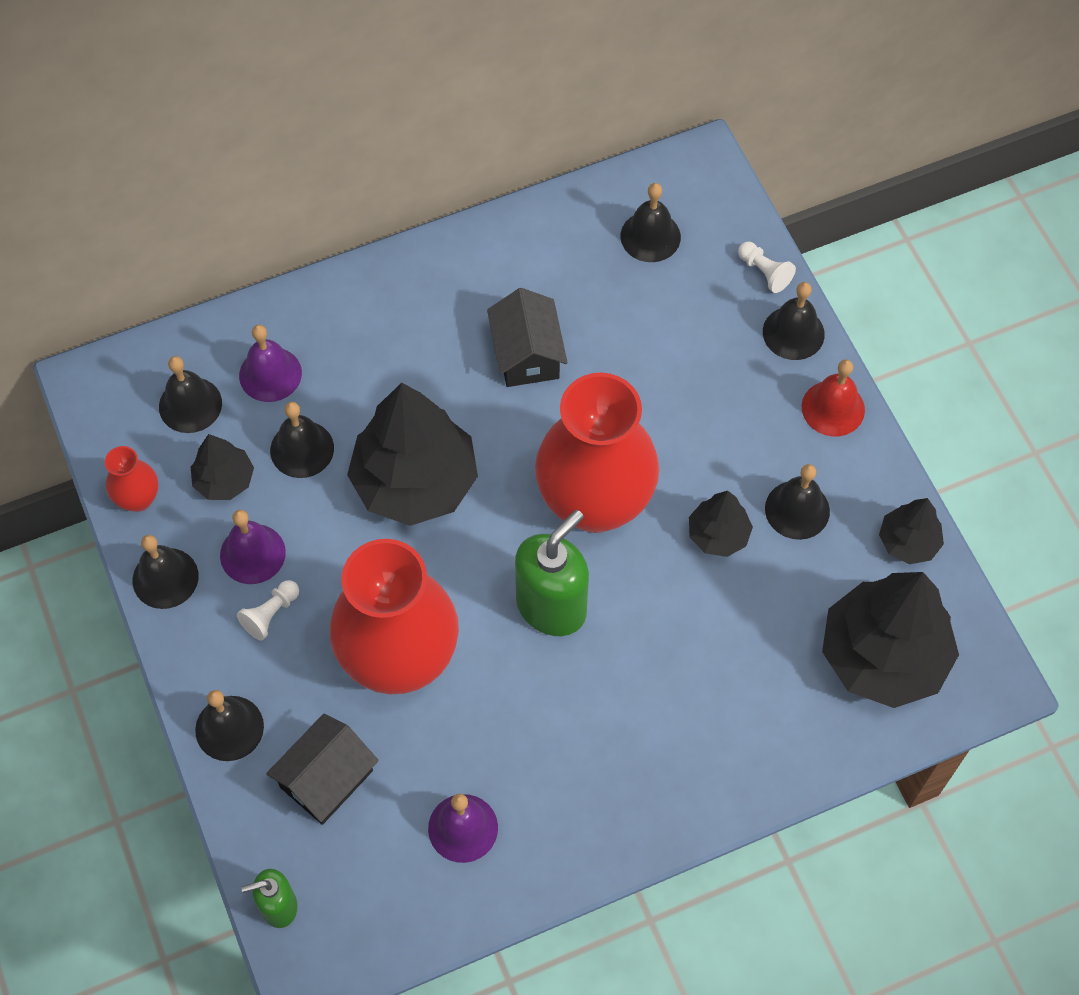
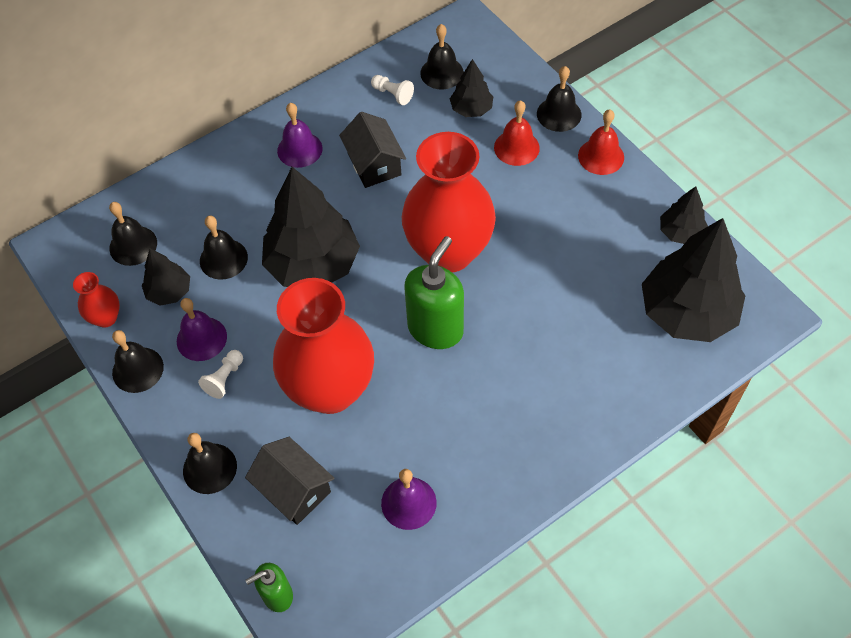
camera: 10 degrees left, 5 degrees down
(270, 374) = (189, 213): purple bell -> purple bell (299, 149)
(326, 779) = (294, 489): black house -> black house turned 75 degrees counterclockwise
(718, 535) = (544, 255): black tree -> black tree (471, 109)
(723, 370) = (516, 147): none -> red bell
(764, 272) = (527, 80): white pawn -> white pawn (393, 94)
(797, 509) = (595, 227): black bell -> none

